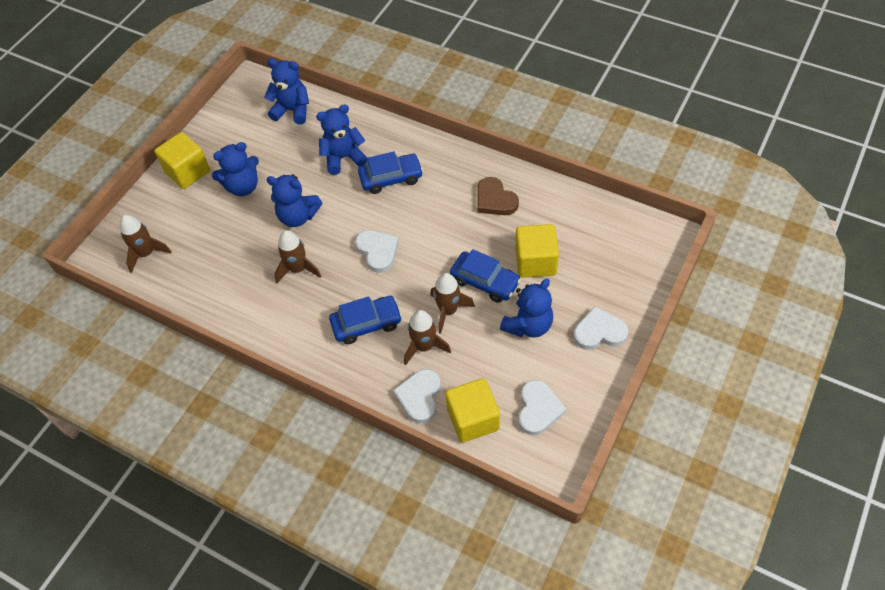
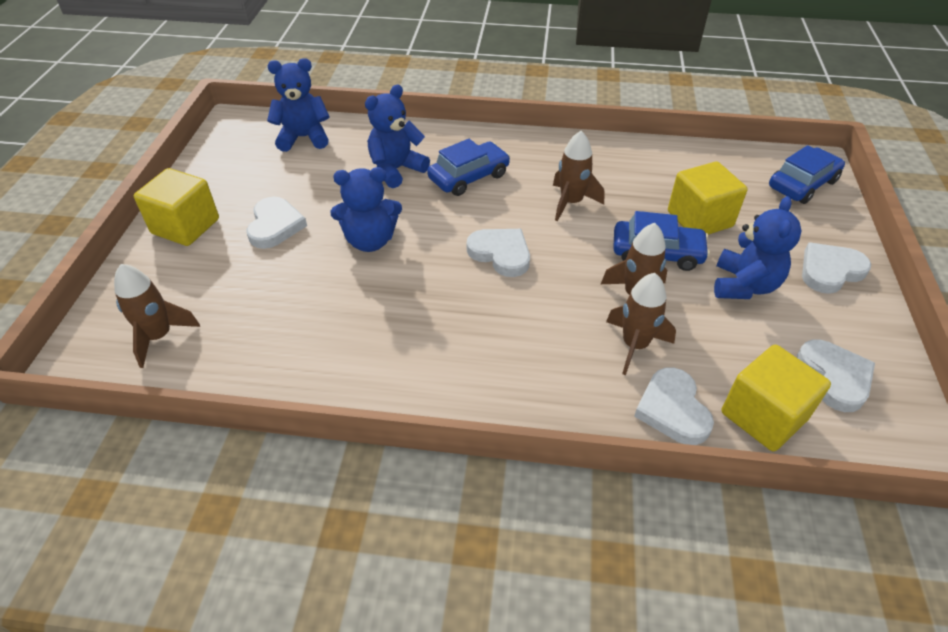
camera: 25 degrees left, 10 degrees down
(243, 187) = (275, 226): blue teddy bear -> white heart
(298, 269) = (403, 299): brown rocket -> brown rocket (571, 203)
(366, 324) = (539, 339): blue car -> blue car (802, 184)
(495, 200) = (607, 171): brown heart -> none

